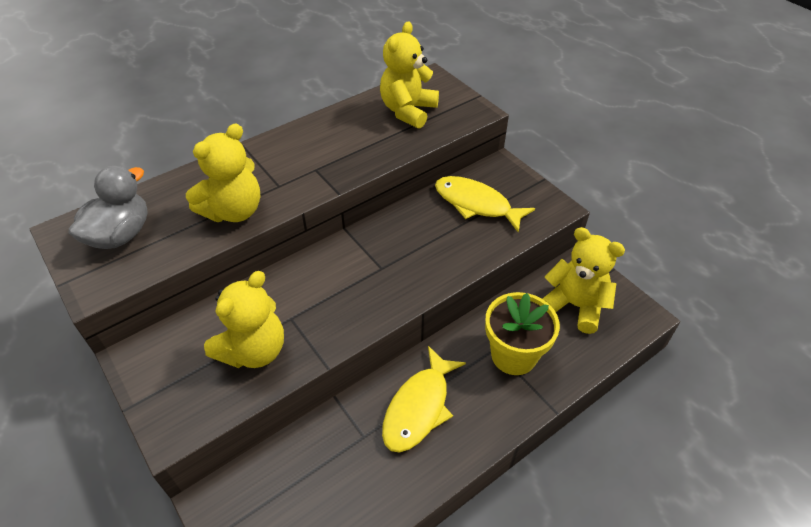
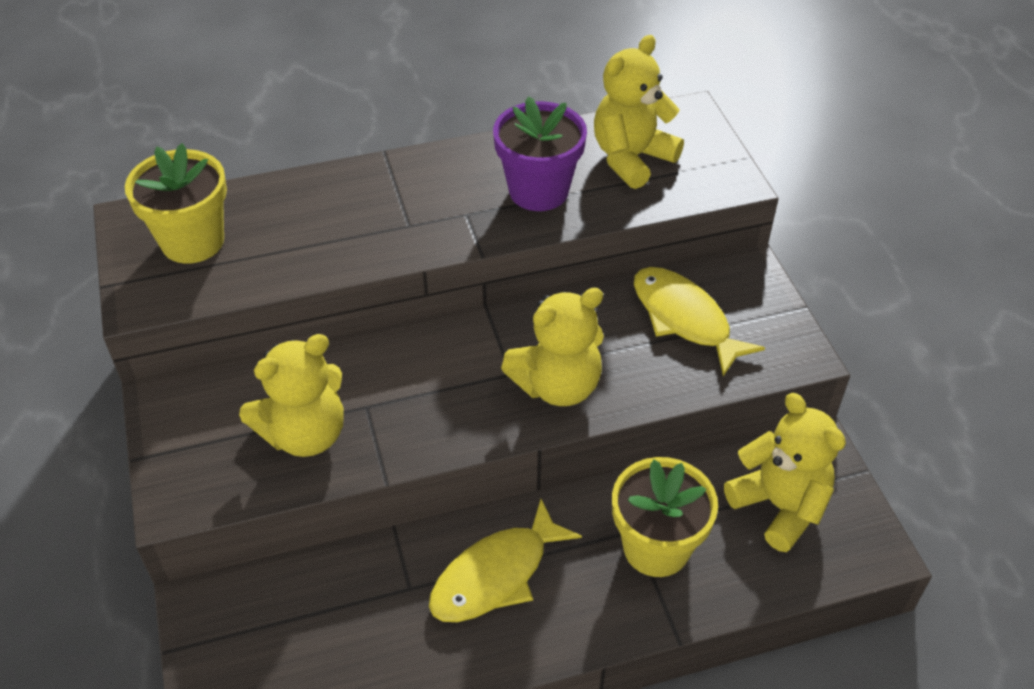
camera: 20 degrees right, 0 degrees up
(120, 235) = (193, 241): grey duck -> yellow flower pot
(234, 211) = (339, 245): yellow teddy bear -> yellow teddy bear (557, 386)
(357, 144) = (538, 191): none -> purple flower pot

